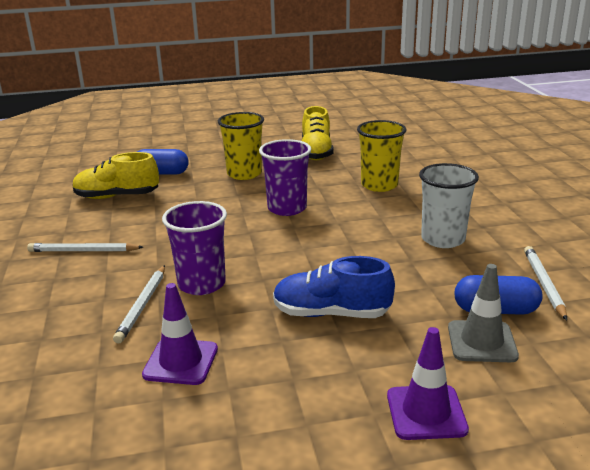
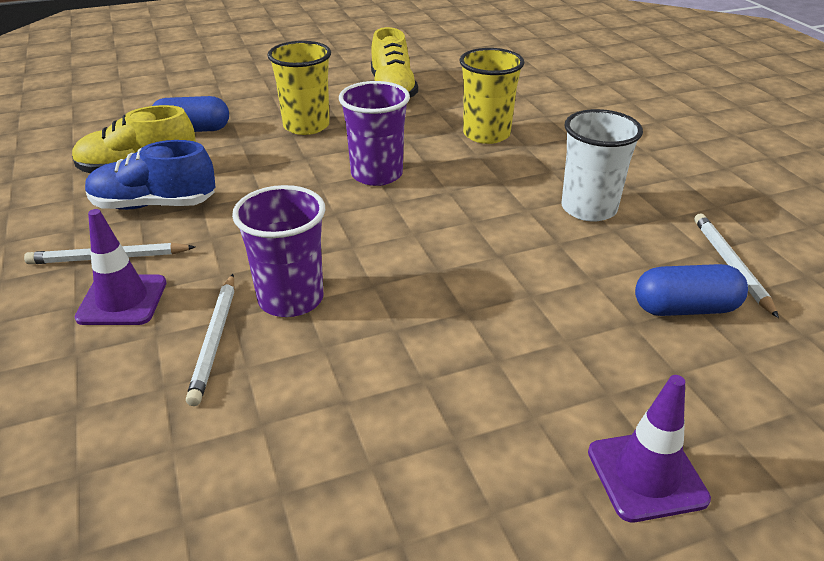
camera: 10 degrees left, 10 degrees up
(181, 362) = (292, 428): purple traffic cone -> purple traffic cone (122, 300)
(331, 313) = (478, 331): blue shoe -> blue shoe (154, 205)
(481, 342) = (683, 358): grey traffic cone -> none

